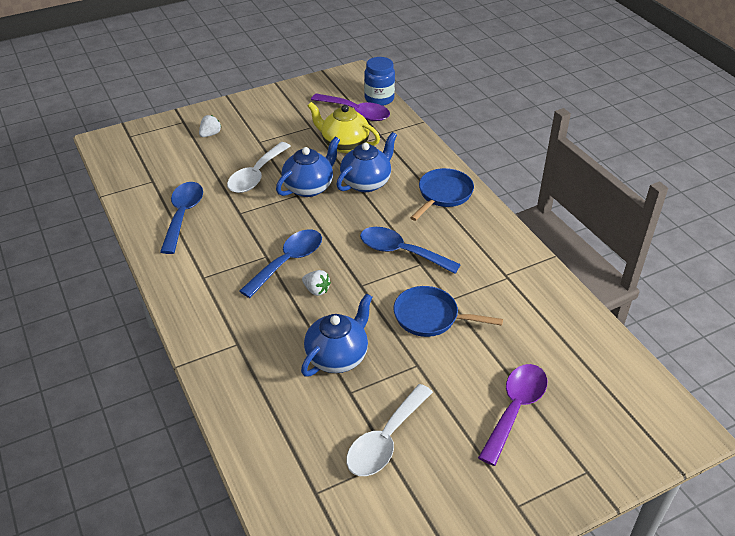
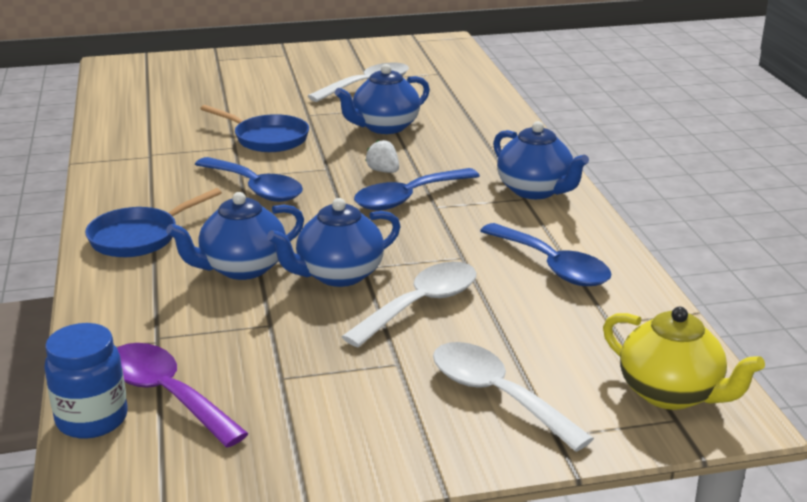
camera: 165 degrees left, 15 degrees down
(183, 215) = (552, 266): blue spoon -> blue spoon turned 60 degrees counterclockwise
(195, 287) = (535, 191): none -> blue teapot
(210, 134) = (496, 395): white strawberry -> white spoon
(344, 144) = (237, 333): yellow teapot -> yellow teapot (671, 393)
(515, 408) = (241, 86): purple spoon -> none

